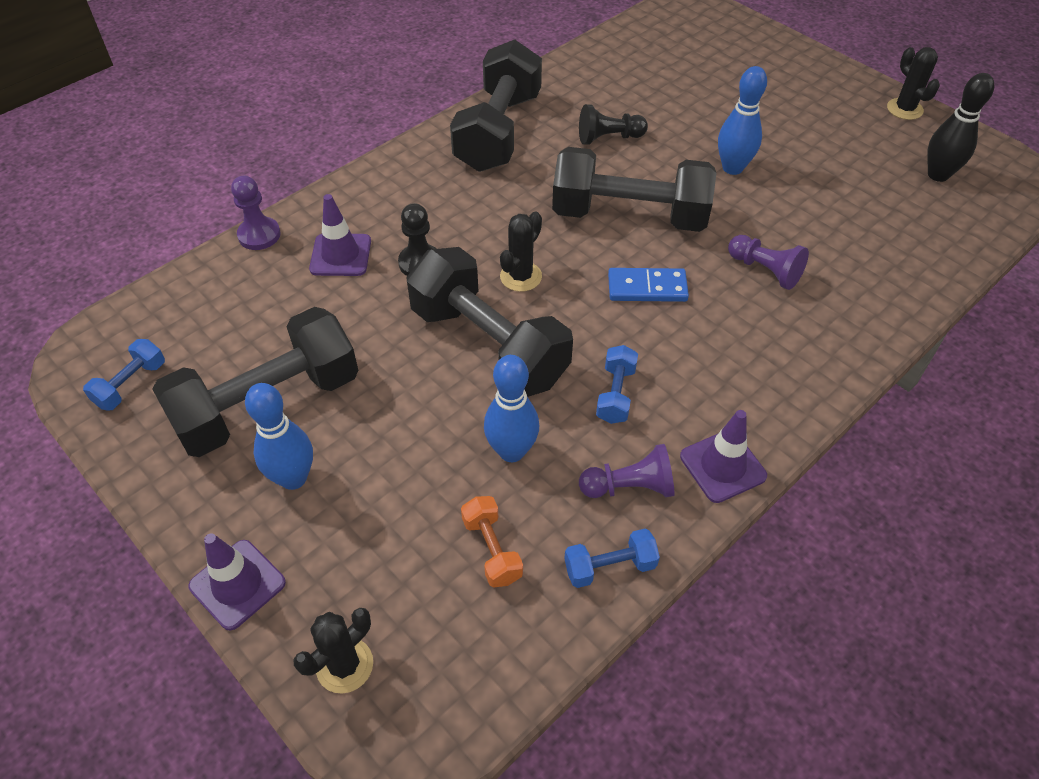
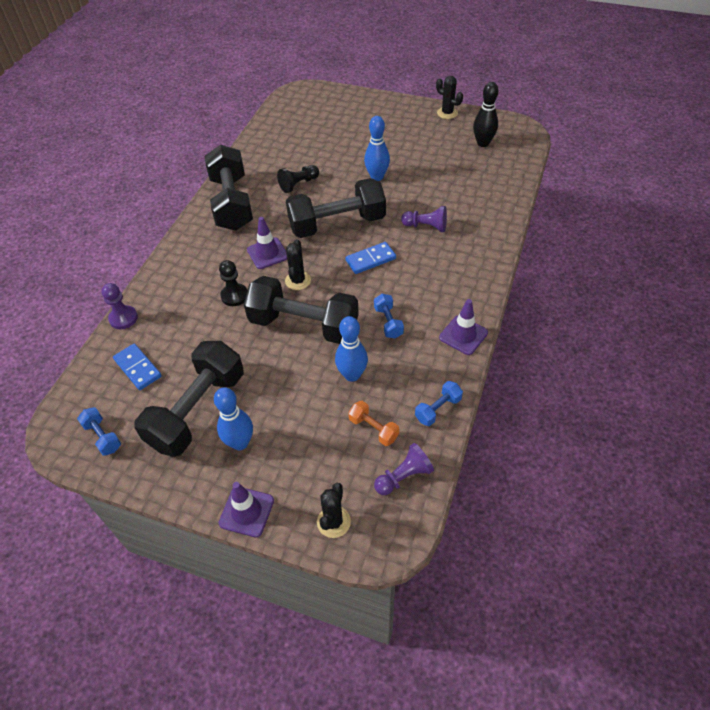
camera: 25 degrees left, 0 degrees up
(131, 384) = (103, 436): blue dumbbell -> blue dumbbell turned 45 degrees counterclockwise
(233, 310) = (138, 368): none -> blue domino
(340, 255) = (183, 310): purple traffic cone -> purple traffic cone (267, 253)
(629, 487) = (424, 366): purple pawn -> purple pawn (403, 476)

